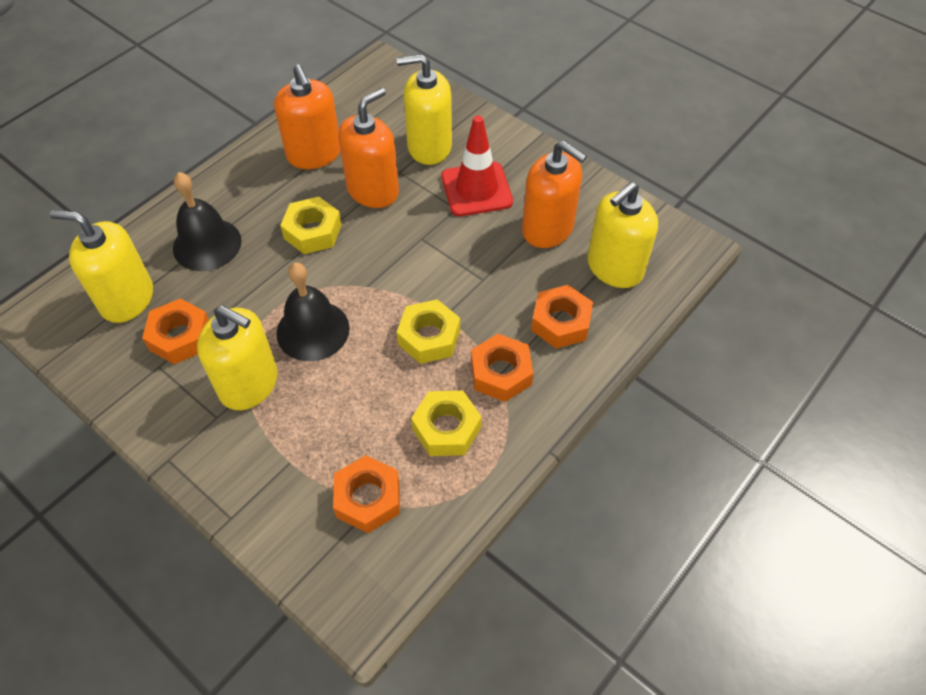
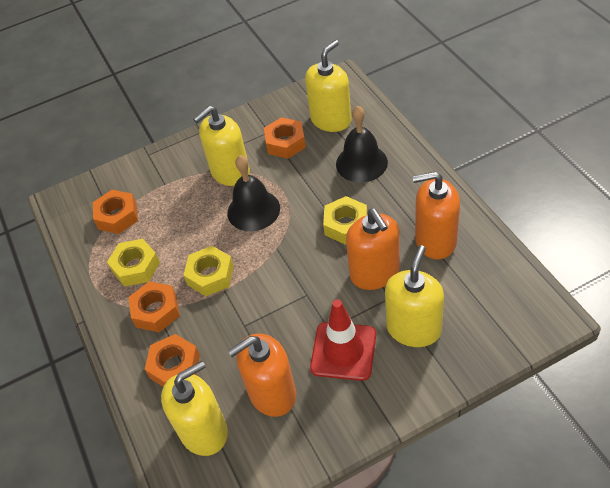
camera: 120 degrees right, 5 degrees down
(614, 267) = (204, 431): yellow soap dispenser -> yellow soap dispenser turned 75 degrees clockwise

